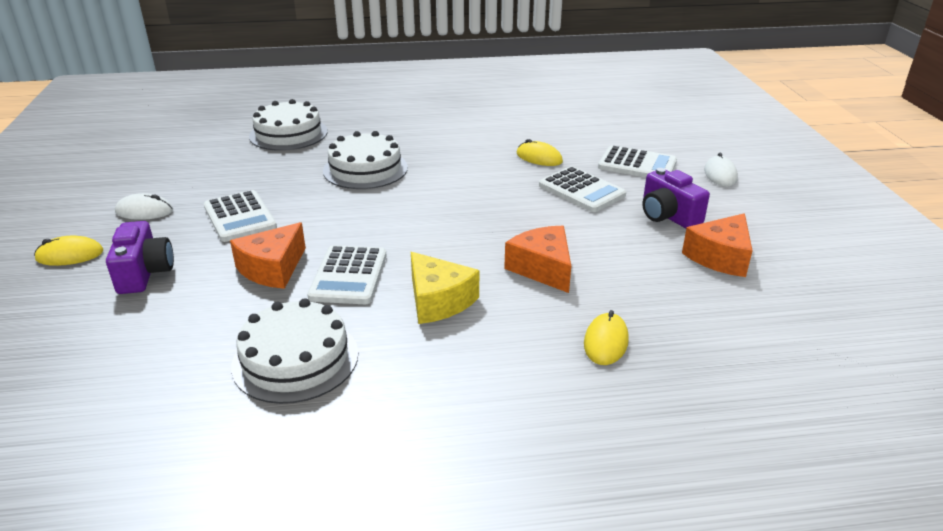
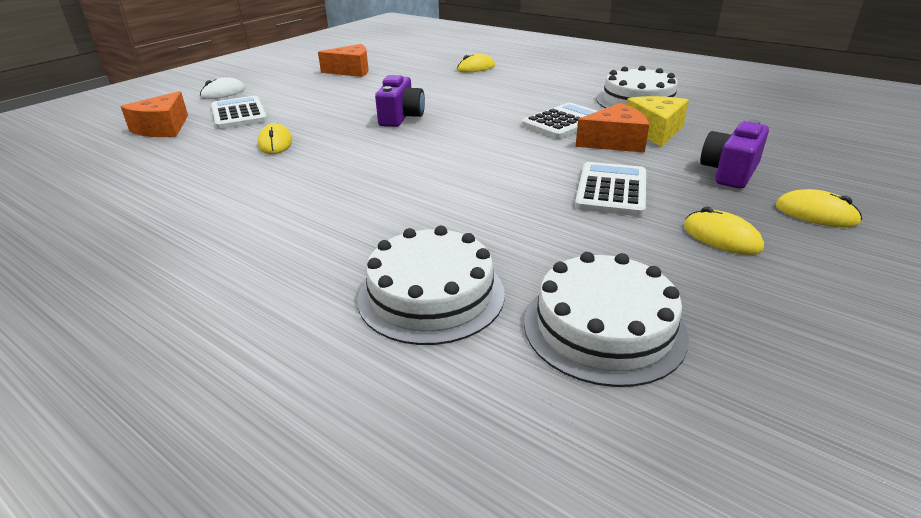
camera: 135 degrees left, 0 degrees up
(144, 211) = (721, 237): white mouse -> yellow mouse
(365, 169) = (428, 192): white cake -> white cake (604, 327)
(438, 301) = (526, 98): yellow cheese -> yellow cheese (655, 131)
(542, 268) = (444, 92): orange cheese -> orange cheese (163, 128)
(581, 190) = (319, 114): white calculator -> none
(668, 216) = (319, 88): purple camera -> purple camera (401, 117)

